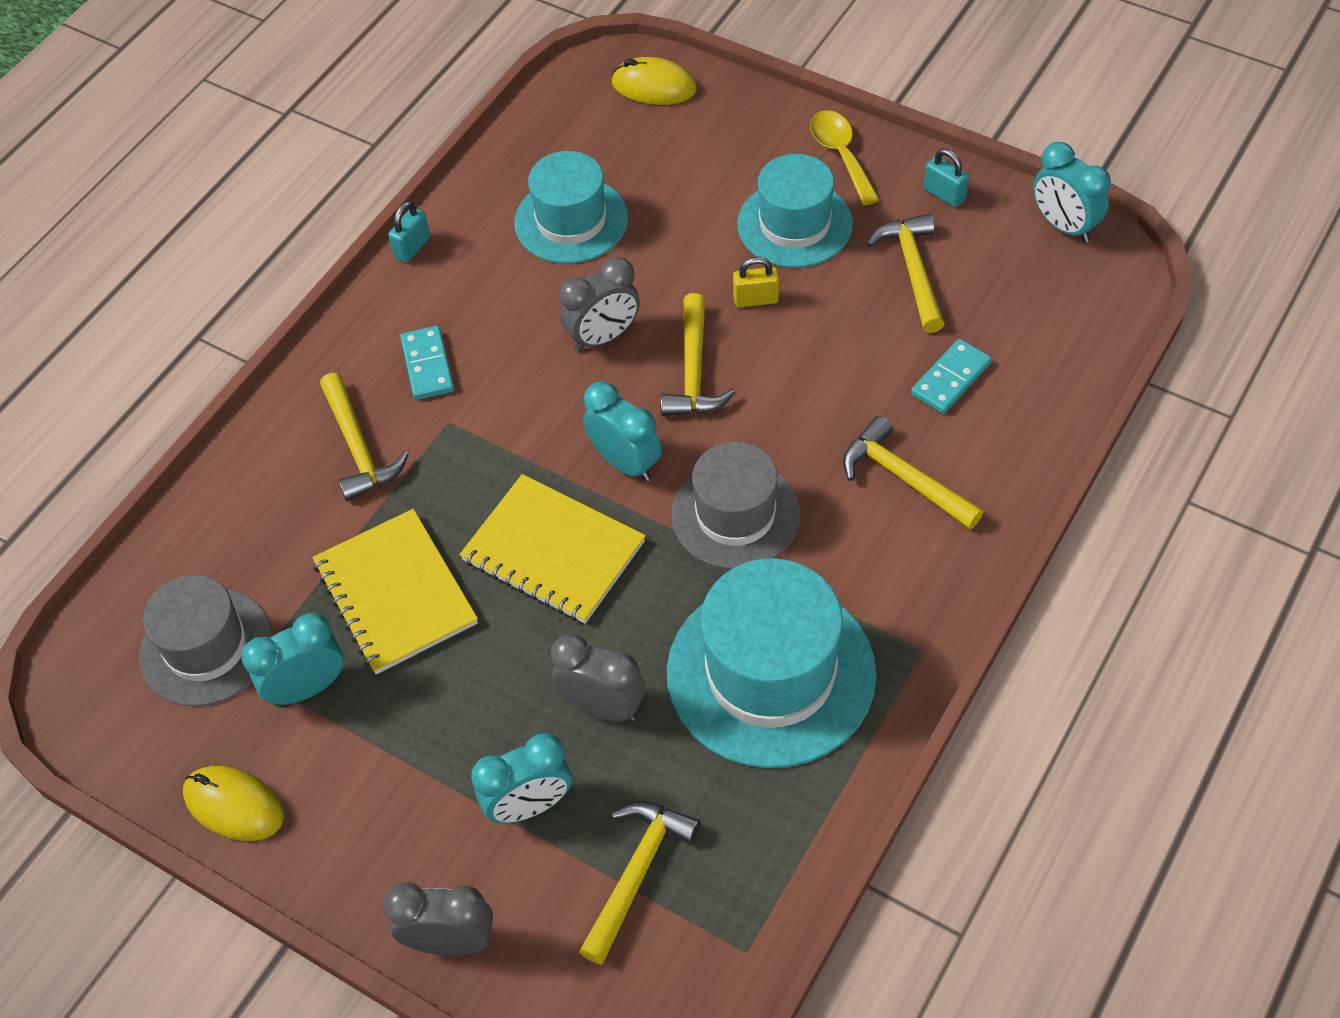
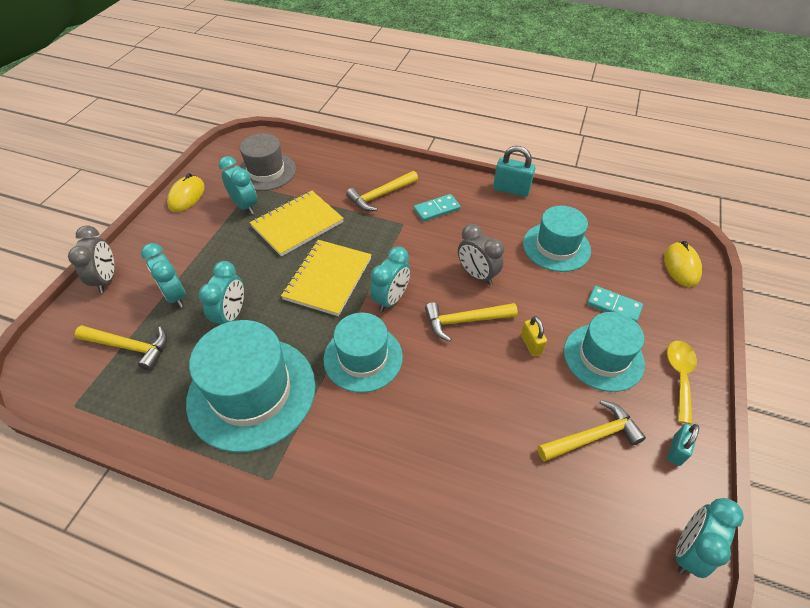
camera: 75 degrees right, 5 degrees down
(412, 247) = (511, 190): turquoise padlock -> turquoise padlock, size x1.59
(602, 706) = (231, 315): grey clock -> turquoise clock
(735, 514) = (363, 358): grey hat -> turquoise hat
(841, 155) = (679, 376): yellow spoon -> yellow spoon turned 45 degrees counterclockwise
(903, 478) = (407, 451): yellow hammer -> none
(950, 379) = (501, 474): turquoise domino -> turquoise domino (613, 306)

